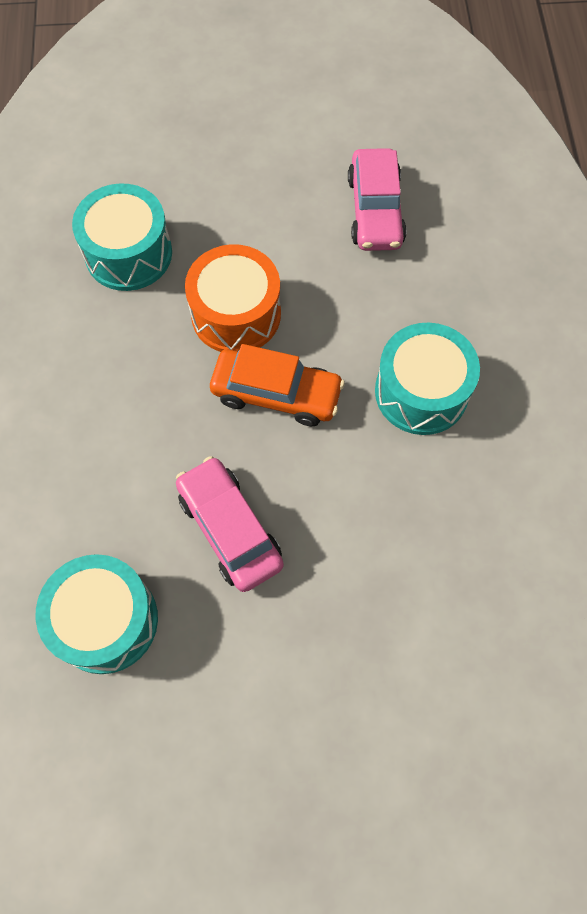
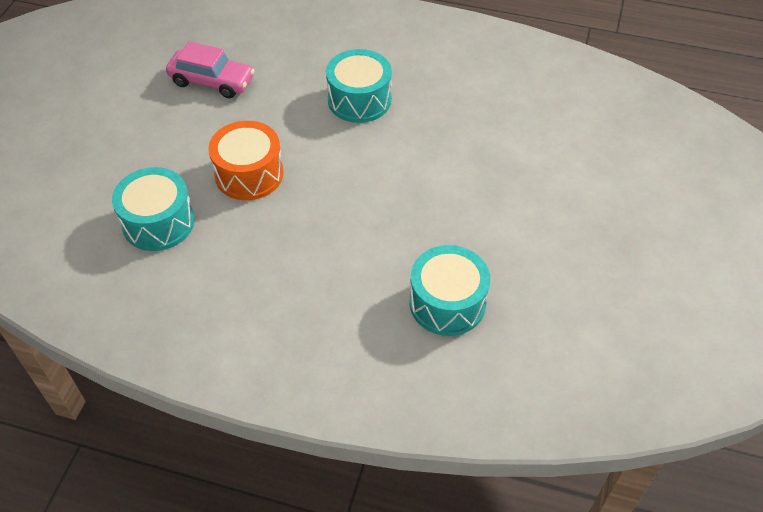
camera: 70 degrees left, 15 degrees down
(230, 529) = (410, 219): pink car -> none
(276, 394) = (323, 169): orange car -> none

